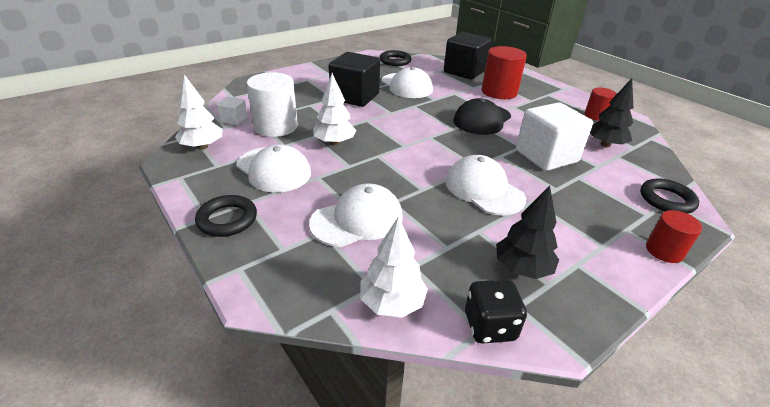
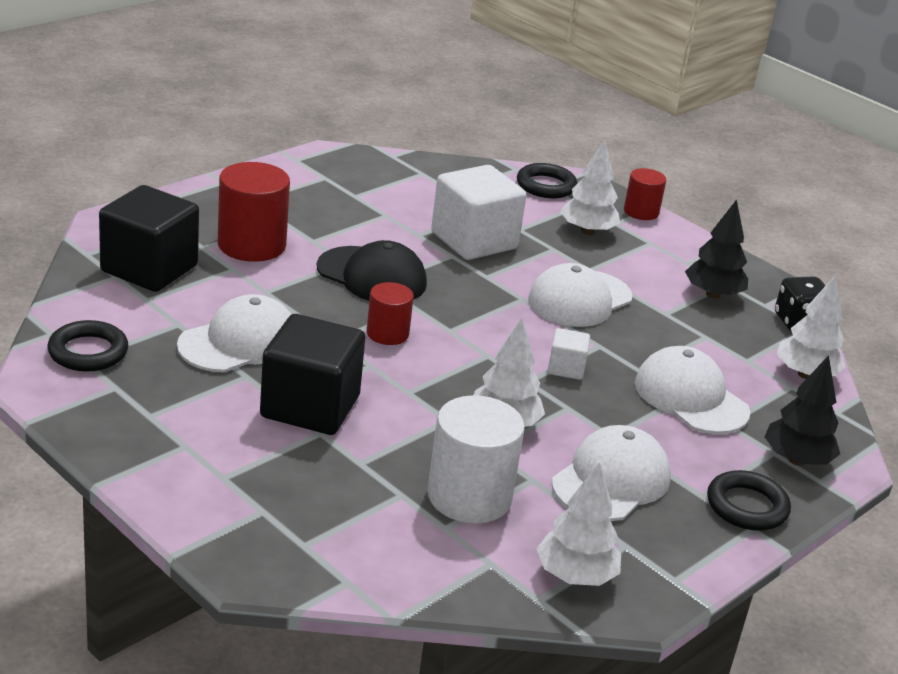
camera: 100 degrees left, 5 degrees down
(234, 119) = (458, 556): white cube -> white cube (566, 368)
(596, 115) = (329, 177): red cylinder -> red cylinder (387, 333)
(598, 210) = (587, 231): none -> white tree
(605, 145) = (424, 191): black tree -> black tree (796, 460)

